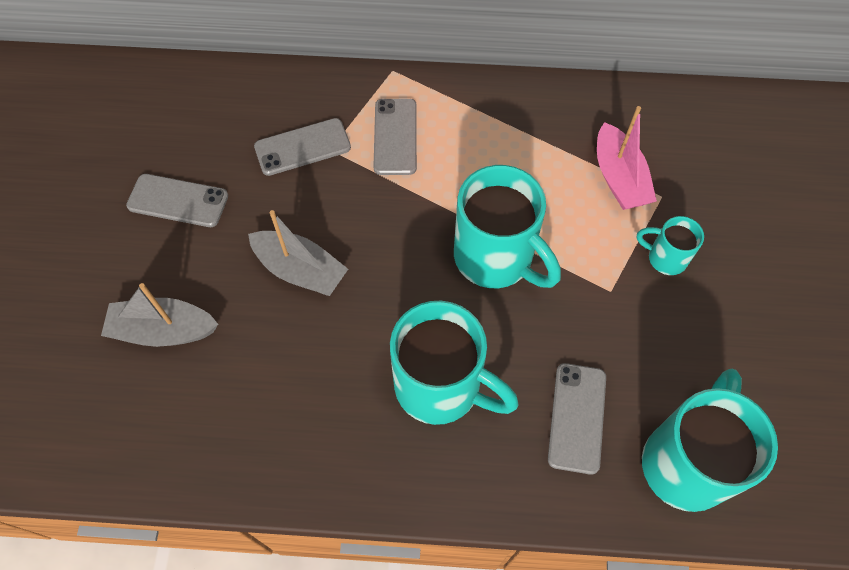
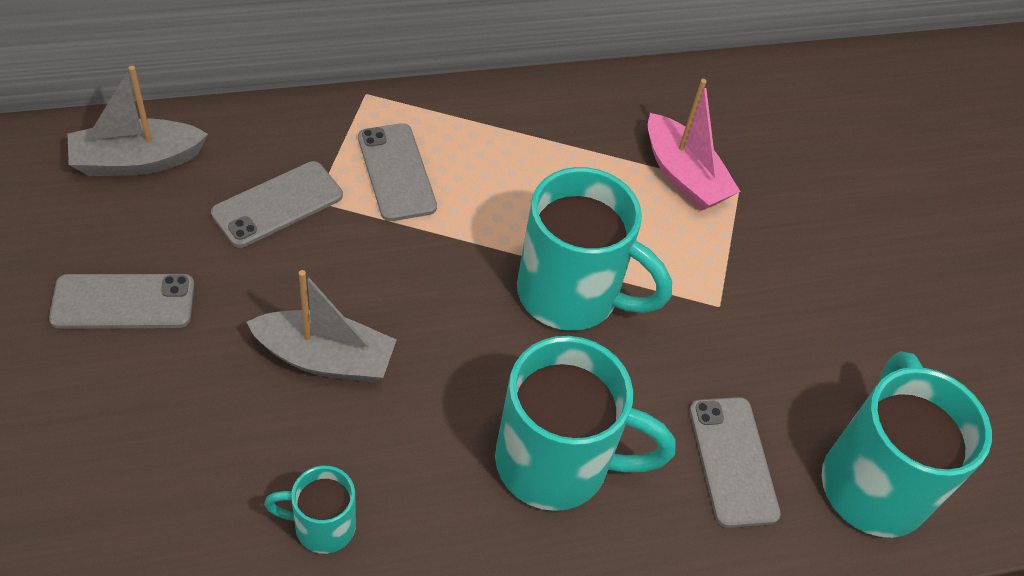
camera: 25 degrees left, 10 degrees down
(163, 330) = (156, 475): grey boat -> grey boat (137, 161)
(665, 258) = (767, 256): turquoise mug -> turquoise mug (322, 526)

